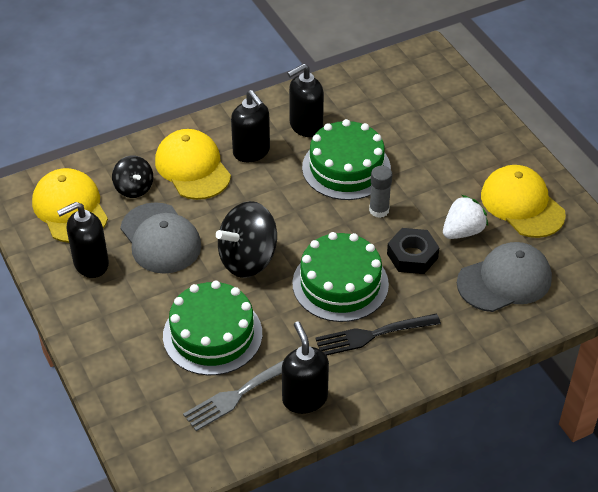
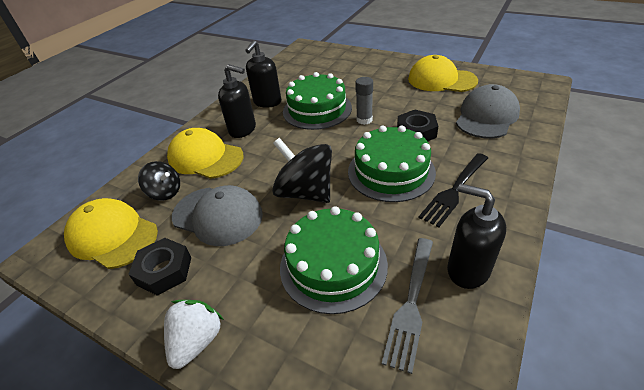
camera: 30 degrees left, 5 degrees down
(90, 264) = (164, 271): black soap dispenser -> black nut
(248, 259) = (305, 192): black spinning top -> black spinning top turned 105 degrees clockwise
(462, 231) = (428, 106): white strawberry -> white strawberry (197, 341)

